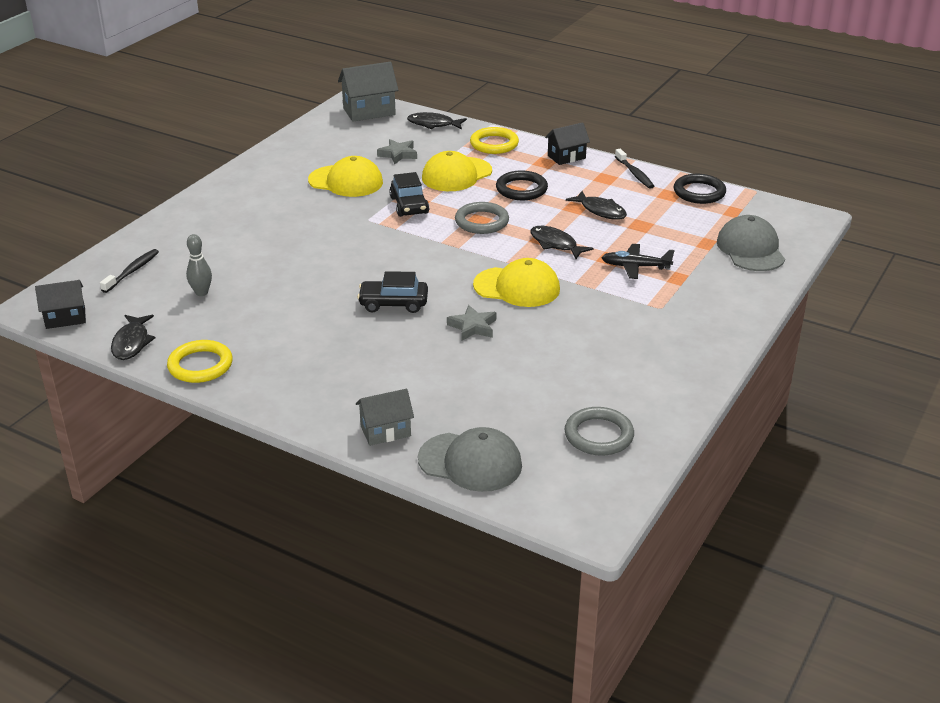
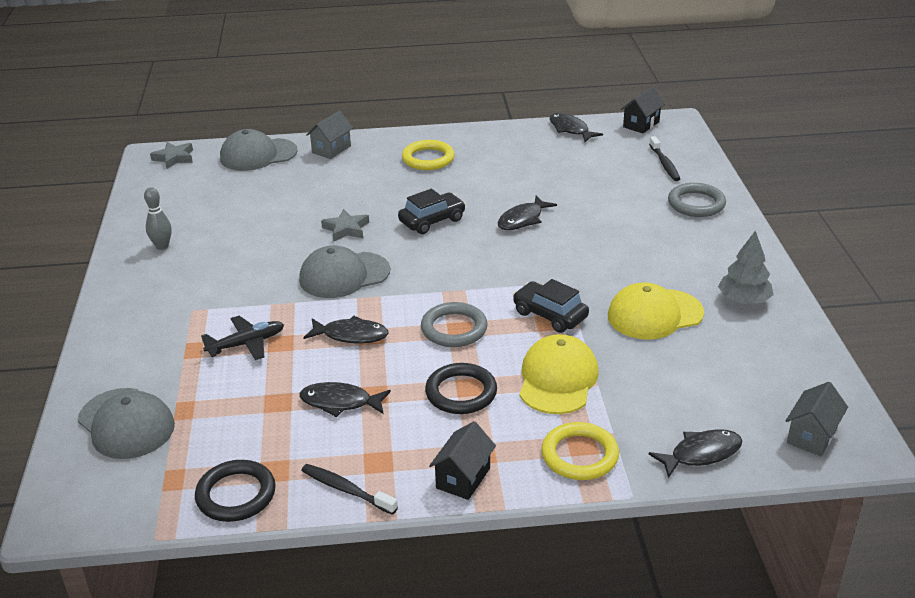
camera: 145 degrees right, 0 degrees up
(200, 365) = (504, 136): yellow ring -> yellow ring (428, 159)
(201, 293) = (587, 171): grey bowling pin -> grey bowling pin (162, 246)
(280, 168) = (744, 300): none -> grey tree
(323, 274) = (522, 219): none -> black fish
(369, 111) = (812, 436): grey house -> grey house, size x0.65
(398, 154) = (662, 378): grey star -> grey star (174, 158)
(517, 287) = (344, 275): yellow cap -> grey cap
(598, 435) = (181, 197): grey ring -> grey ring (696, 204)

